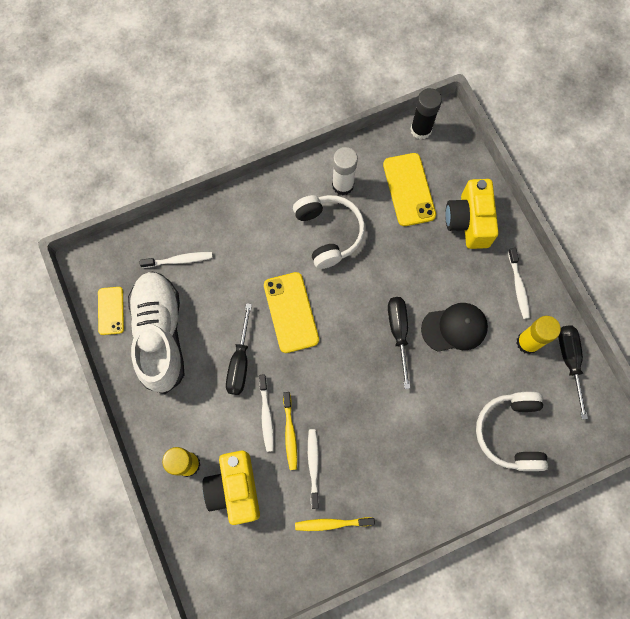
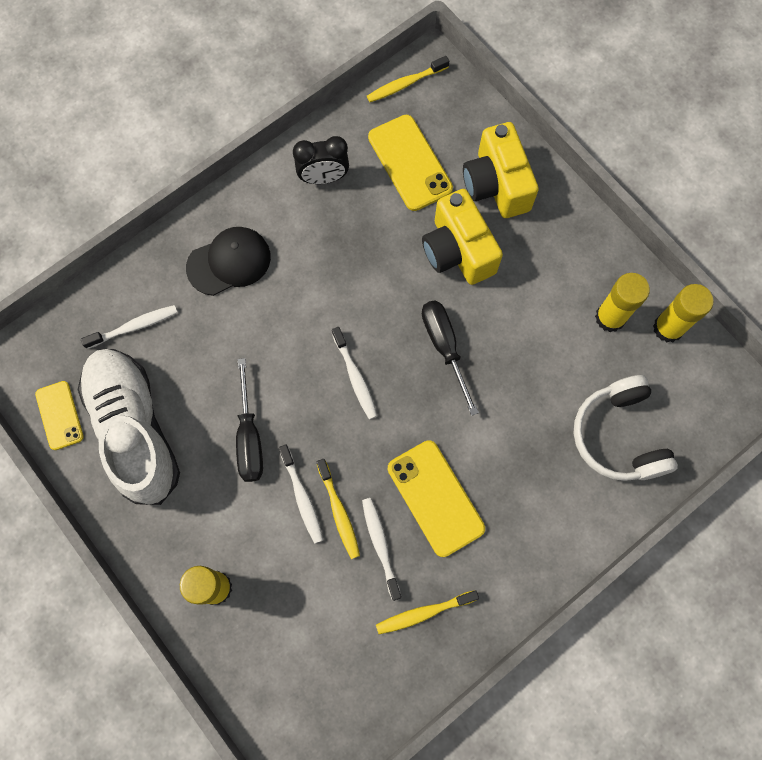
camera: 15 degrees left, 0 degrees up
(235, 489) = (286, 603): yellow camera -> yellow camera (458, 251)
(291, 312) = (299, 356): yellow phone -> yellow phone (435, 498)
(329, 233) = (321, 243): white headphones -> none
(343, 185) = (323, 178): white glue stick -> black clock
(421, 130) = (405, 84): black glue stick -> yellow toothbrush
(454, 328) = (514, 323): black cap -> black cap (229, 262)
(518, 287) = (580, 251): white toothbrush -> white toothbrush (355, 377)
(569, 361) = (668, 328): black screwdriver -> yellow glue stick

